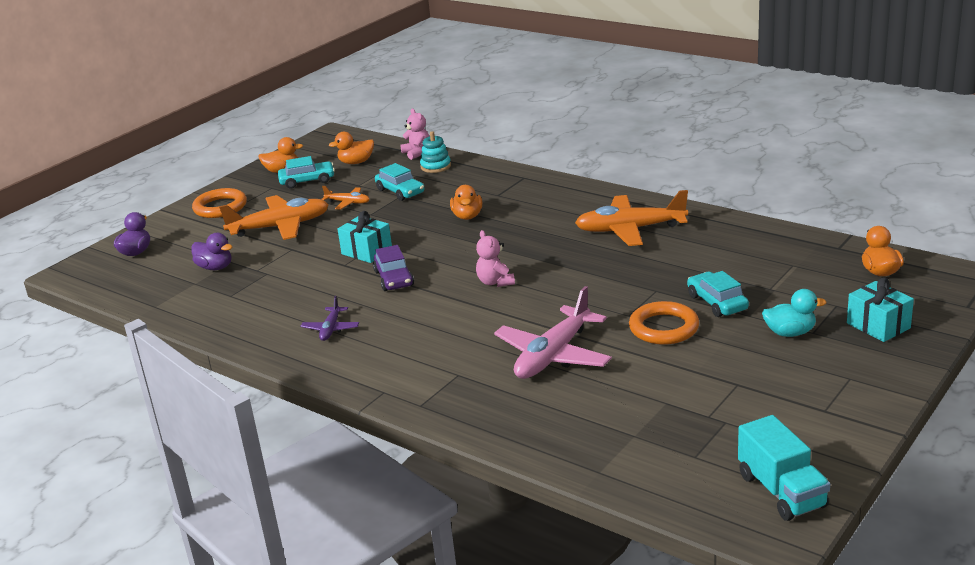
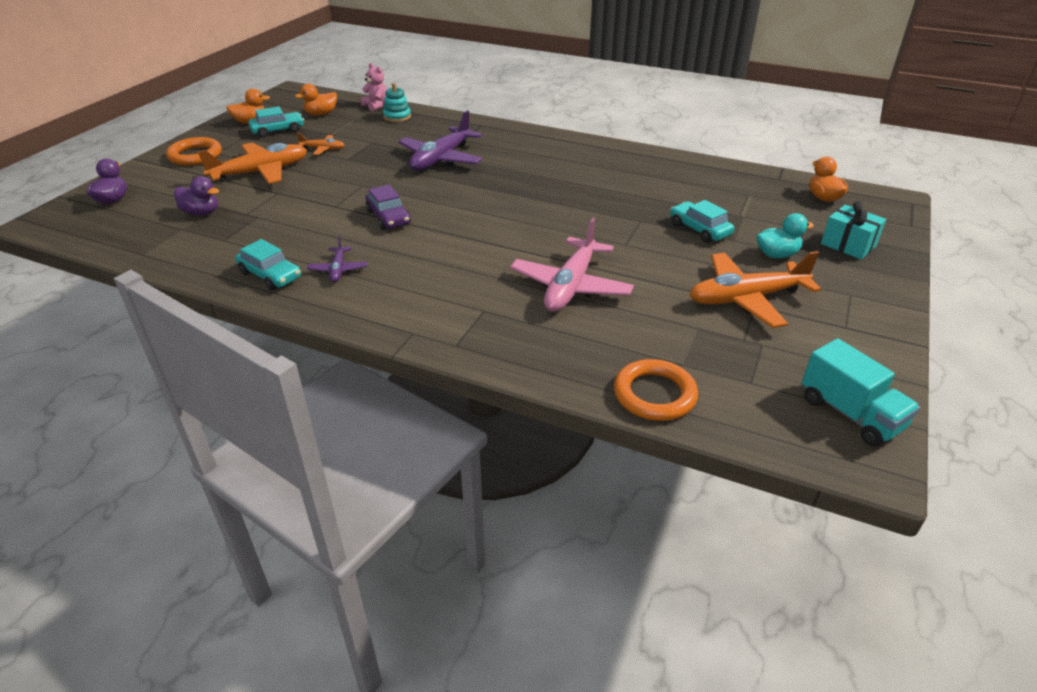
camera: 15 degrees left, 10 degrees up
(367, 251) = (354, 193): turquoise gift -> none
(400, 191) = (370, 138): turquoise car -> turquoise car (270, 275)
(467, 216) = (441, 159): orange duck -> purple plane
(495, 282) = (488, 218): pink teddy bear -> none
(630, 229) = (593, 167): orange plane -> orange plane (746, 298)
(664, 328) = (663, 255): orange ring -> orange ring (654, 394)

